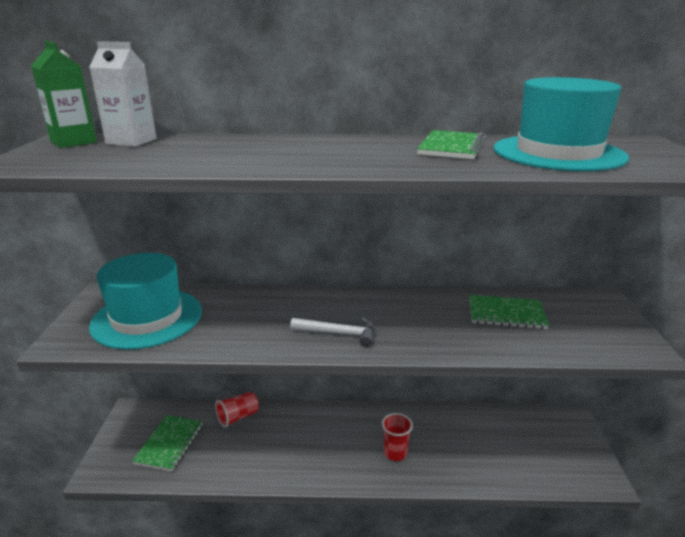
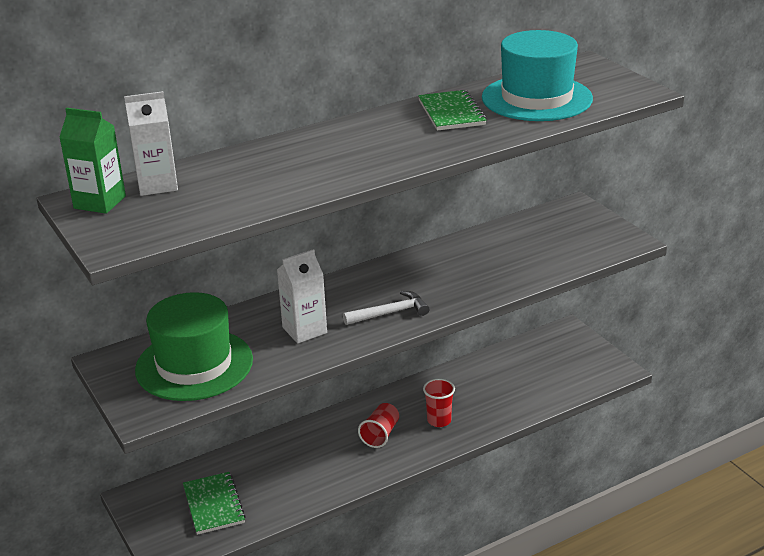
camera: 30 degrees left, 5 degrees up
(147, 318) = (194, 365): turquoise hat -> green hat
(238, 417) = (259, 454): red cup -> red cup (380, 434)
(255, 322) = (304, 330): none -> white carton
(506, 314) = (510, 247): green notebook -> none

